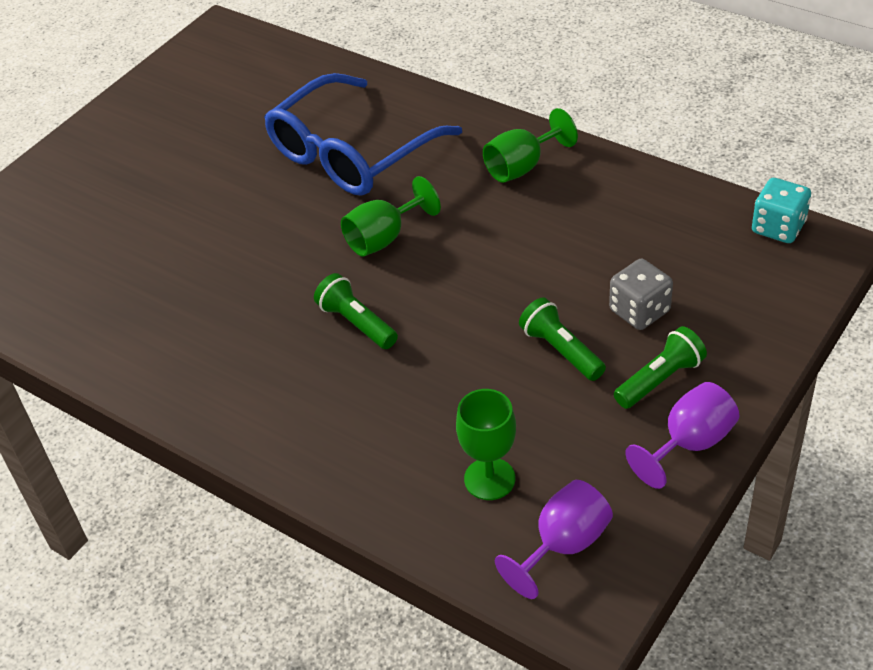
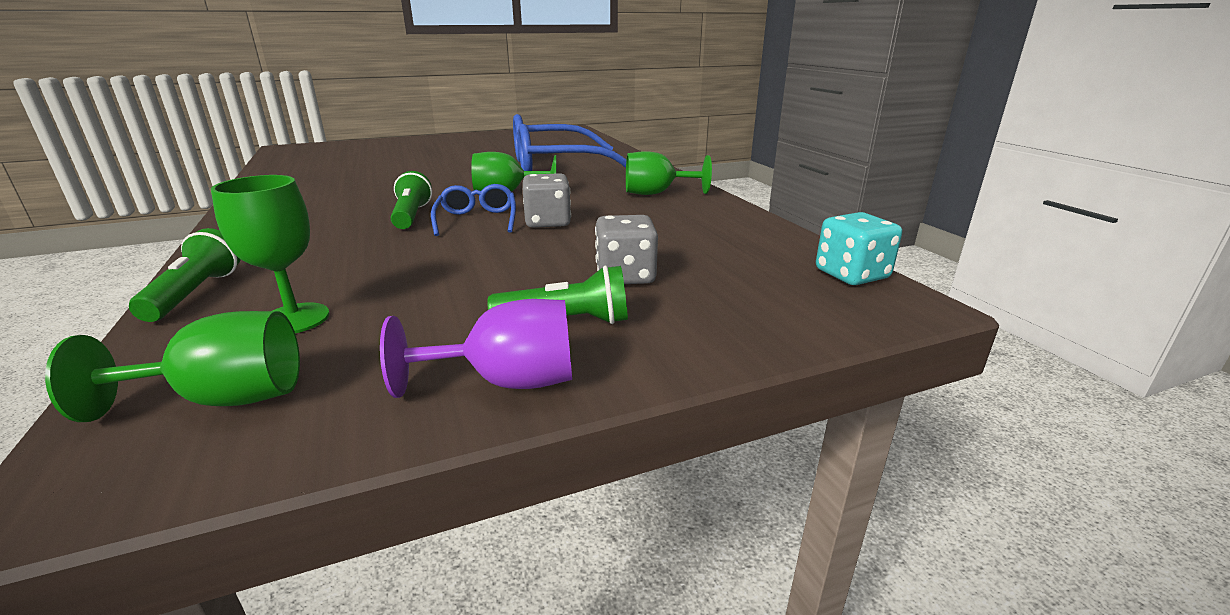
camera: 30 degrees right, 20 degrees down
(426, 298) = (477, 220): none -> blue glasses
(491, 269) = (548, 222): none -> grey dice
(561, 350) = (515, 273): green flashlight -> green flashlight (196, 293)
(563, 545) = (224, 399): purple goblet -> green goblet

